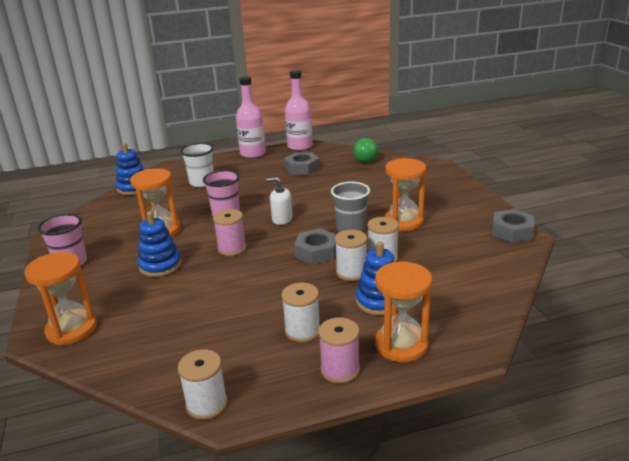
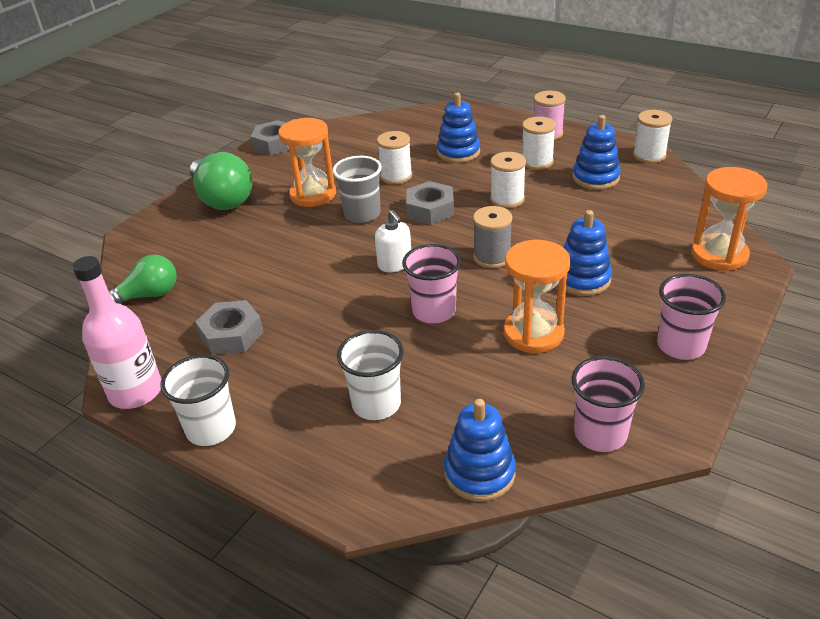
camera: 130 degrees left, 10 degrees up
(91, 216) = (600, 434): none -> pink cup
(232, 248) = (492, 257): pink spool -> grey spool
(232, 344) = (595, 178): none -> blue stacking toy
(253, 154) = (211, 429): pink bottle -> white cup
(351, 272) = (437, 179): white spool -> white spool (507, 199)
(401, 345) = (492, 127): orange hourglass -> none
(444, 194) = (222, 199): none -> green light bulb

